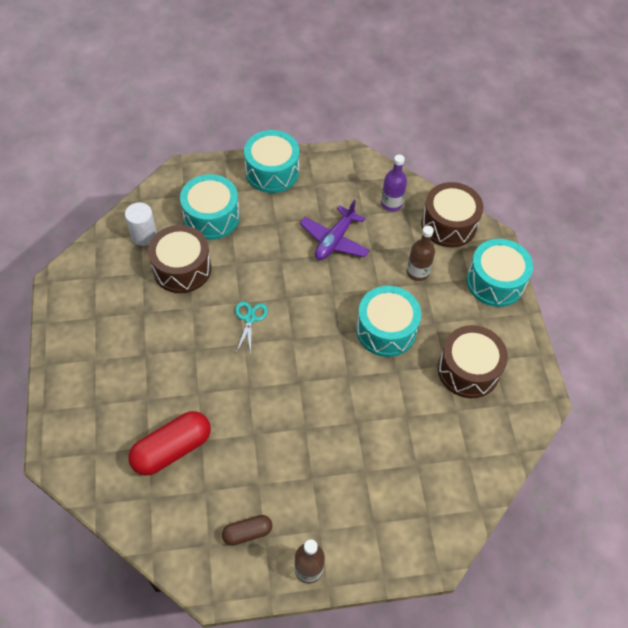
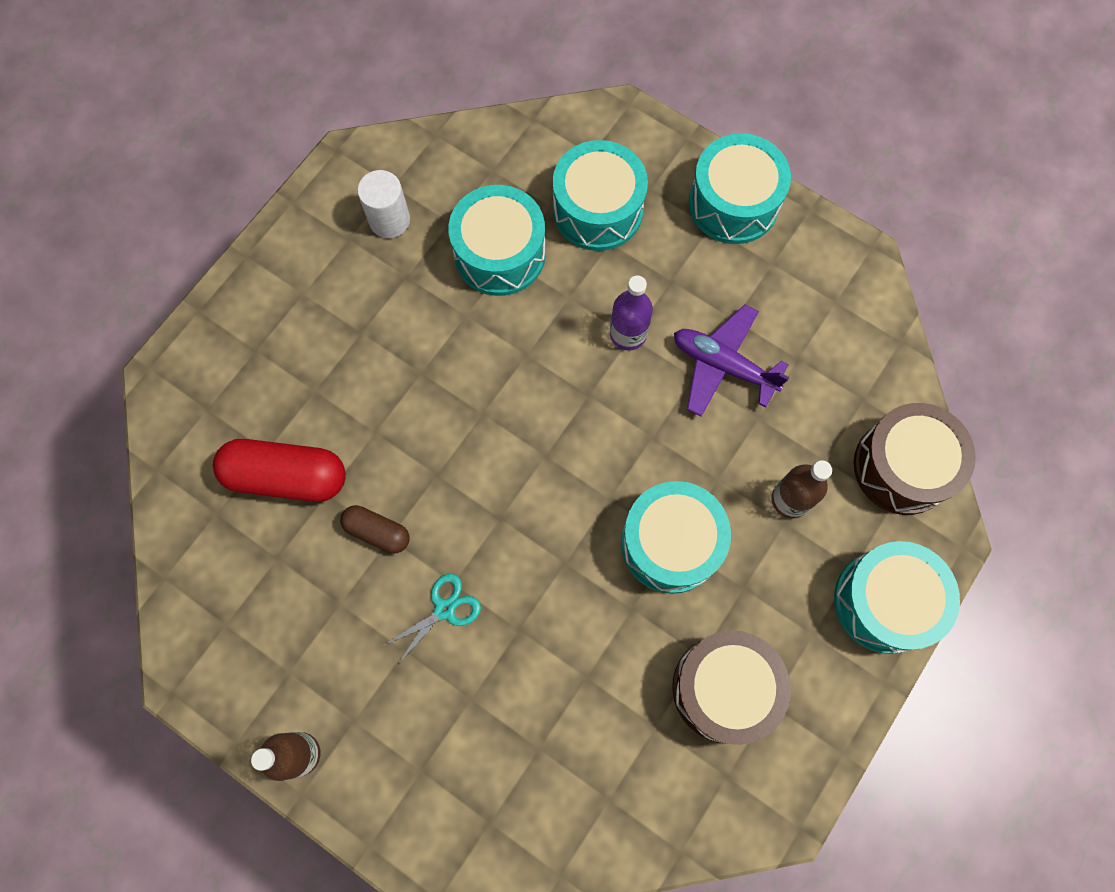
camera: 45 degrees right, 15 degrees up
(144, 235) = (495, 173): white cylinder -> white cylinder (389, 220)
(182, 268) = (499, 253): brown drum -> turquoise drum
(247, 533) = (276, 649): brown capsule -> brown capsule (377, 532)
(250, 318) = (518, 386): turquoise scissors -> turquoise scissors (444, 609)
(334, 240) = (723, 365): purple plane -> purple plane turned 45 degrees clockwise
(391, 203) = (851, 373): purple bottle -> purple bottle (628, 334)

